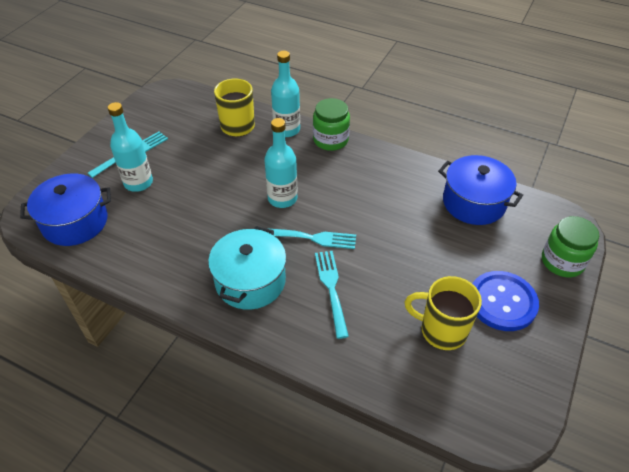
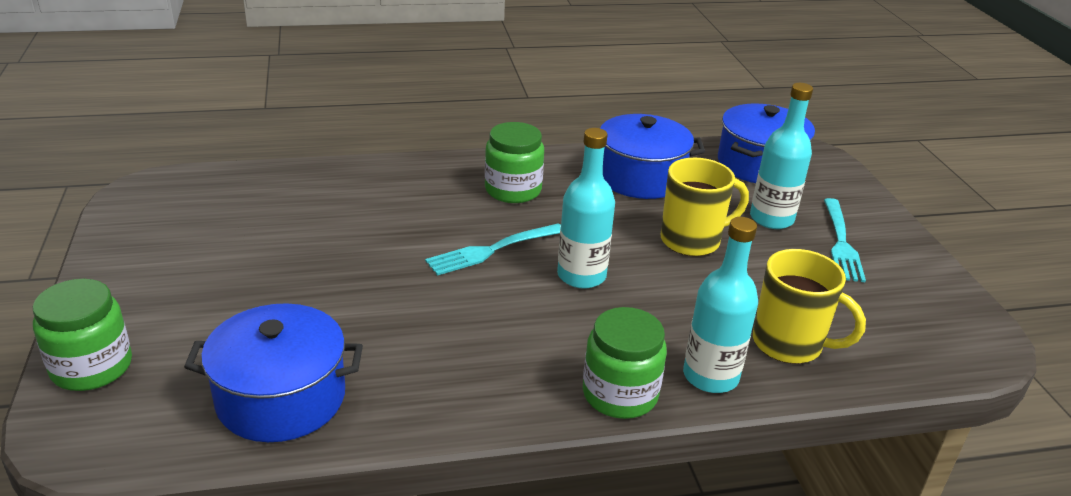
camera: 140 degrees right, 15 degrees down
(160, 250) = (640, 177): none -> blue pot
(250, 281) = (513, 190): turquoise pot -> green jar
(332, 289) = (416, 215): turquoise fork -> none
(441, 330) = (256, 228): yellow mug -> yellow mug (692, 240)
(502, 302) = (184, 281): blue button -> none

